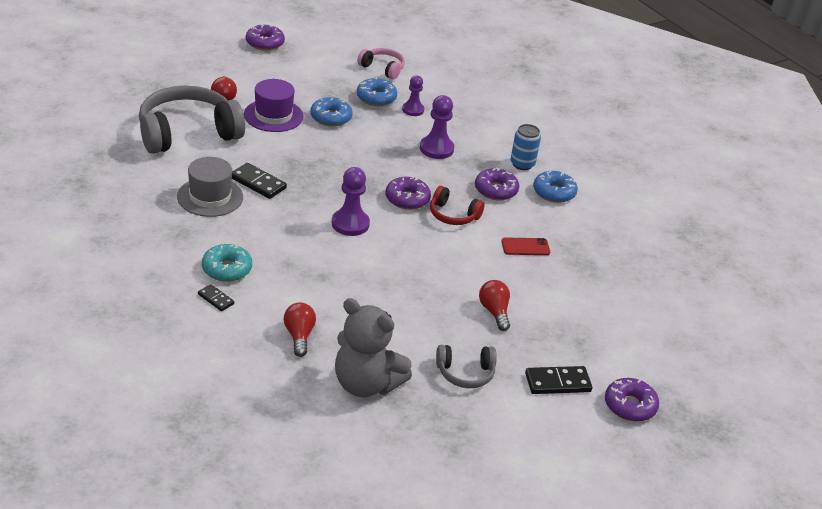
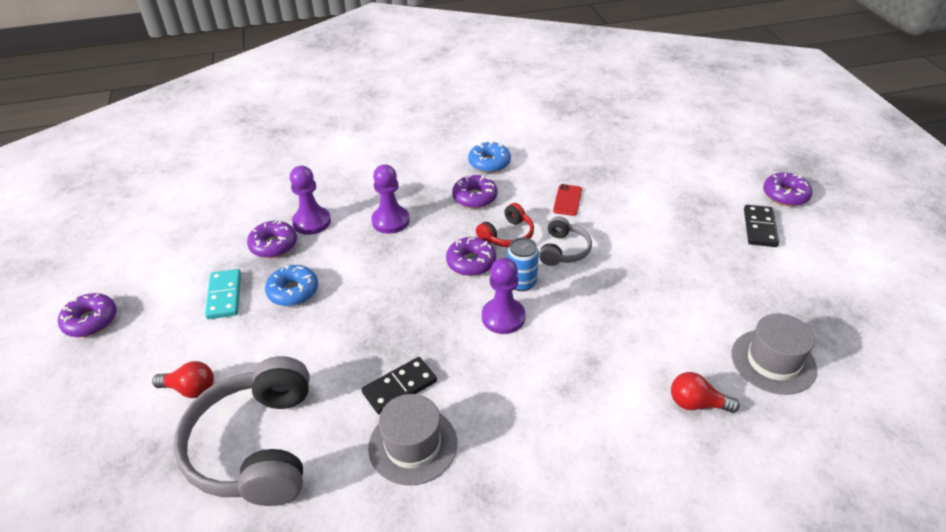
camera: 65 degrees left, 5 degrees up
(216, 299) = (625, 476): black domino -> none
(227, 269) = (567, 453): turquoise donut -> none
(273, 115) = (262, 344): purple hat -> none
(312, 89) = (224, 296): none -> turquoise domino
(366, 384) = (773, 361): grey teddy bear -> grey hat
(376, 98) = (273, 245): blue donut -> purple donut
(382, 68) = (218, 227): pink headphones -> none
(413, 110) = (312, 222): purple pawn -> purple pawn, size x1.50
(465, 373) = (751, 283): grey headphones -> grey headphones (563, 250)
(494, 312) = (661, 243): red light bulb -> none
(522, 164) = (439, 171): blue can -> blue can (521, 282)

